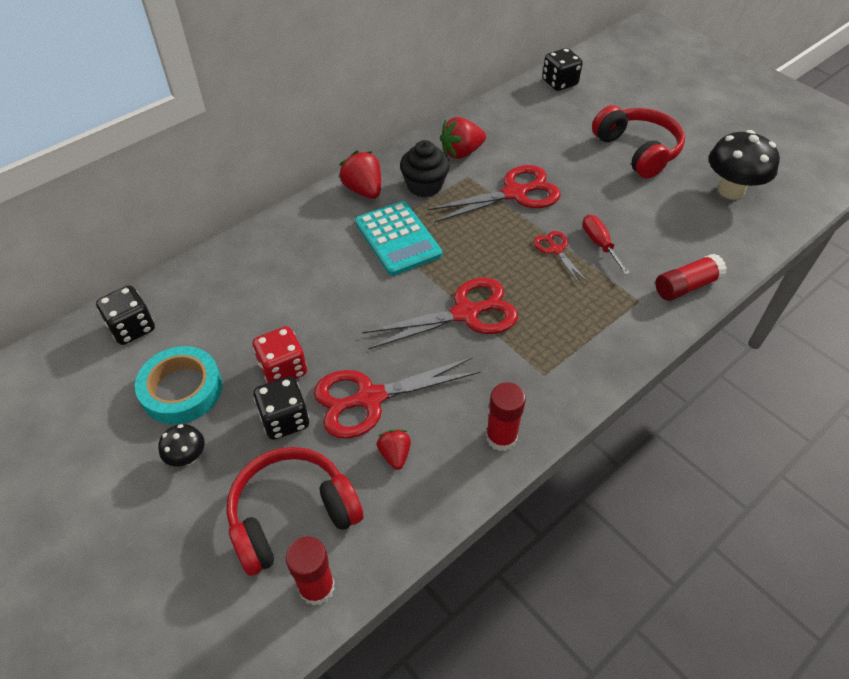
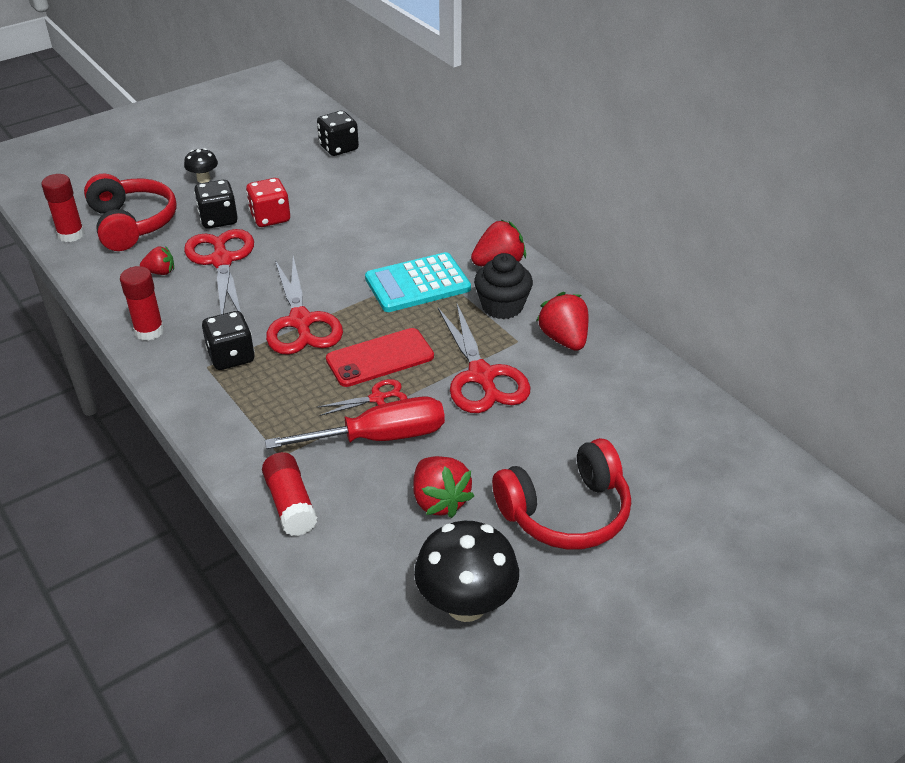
camera: 95 degrees right, 10 degrees down
(182, 390) = (267, 173): turquoise tape -> none
(506, 253) = (380, 358): none -> red phone
(559, 83) = (737, 452): black dice -> black dice (231, 356)
(599, 244) = (379, 437): red screwdriver -> red screwdriver, size x1.71
(651, 207) = (439, 501): none -> red strawberry

